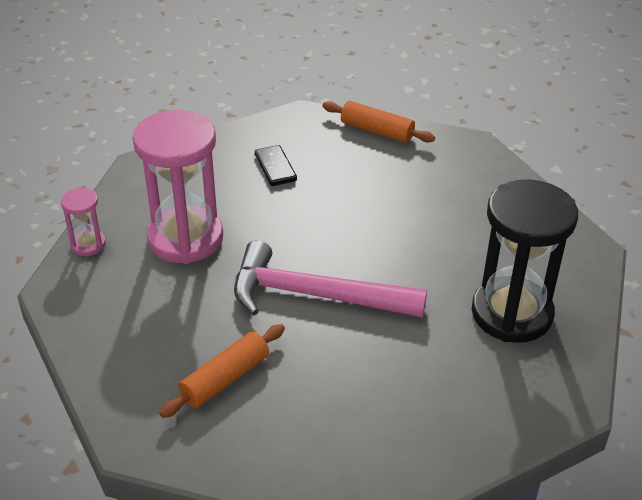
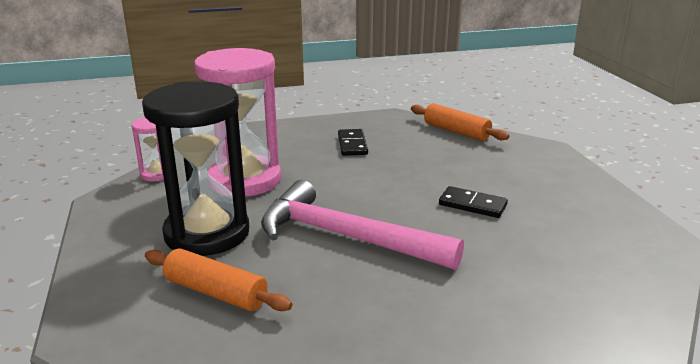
camera: 15 degrees right, 15 degrees down
(225, 379) = (215, 292): orange rolling pin -> orange rolling pin turned 60 degrees clockwise
(418, 235) = (472, 205): none -> black domino
(511, 313) = (561, 282): black hourglass -> black hourglass (207, 233)

